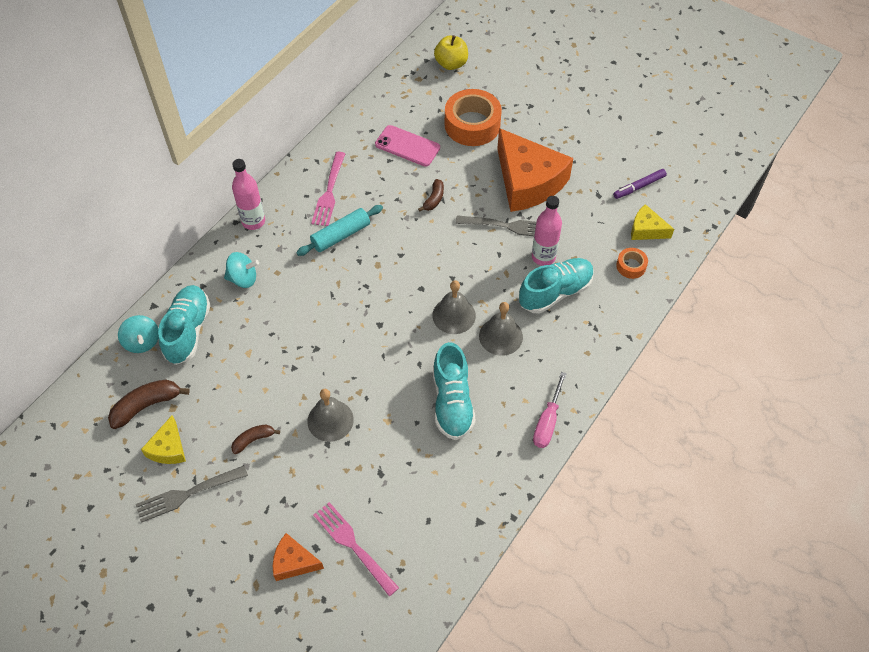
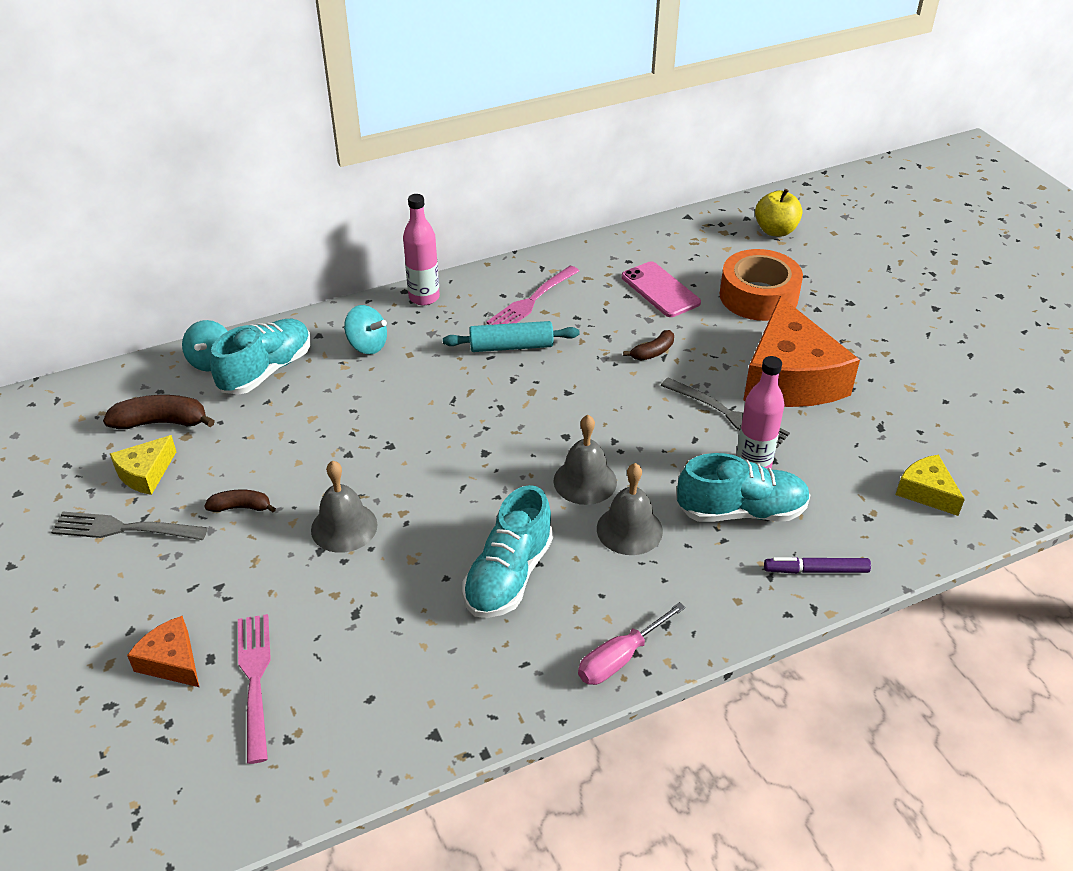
camera: 30 degrees right, 15 degrees down
(631, 266) = (874, 525): orange tape -> none
(639, 186) = (947, 439): purple marker -> purple marker (816, 570)

